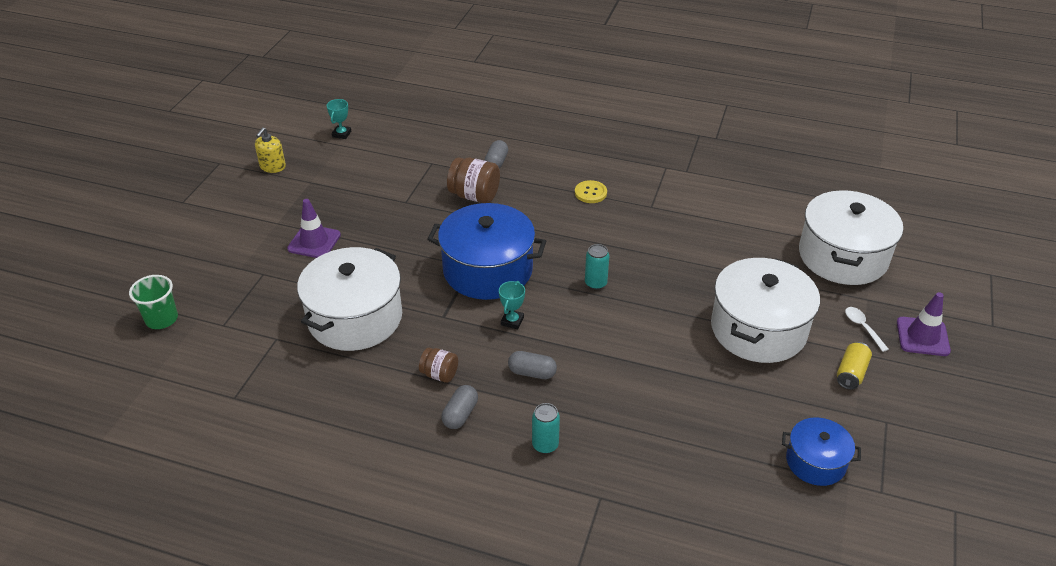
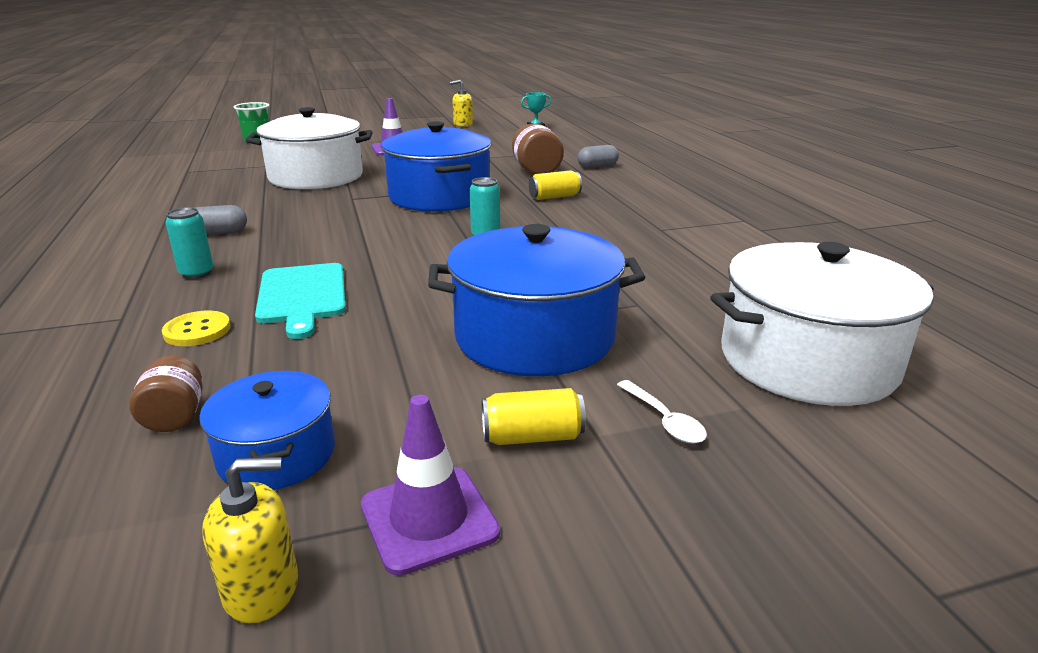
camera: 55 degrees right, 15 degrees down
(439, 374) = (270, 214): brown jar -> brown jar (175, 417)
(512, 321) = (377, 220): turquoise trophy -> none
(532, 373) = (307, 244): grey capsule -> none
(546, 217) = (554, 197): none -> yellow can
(590, 193) = (627, 203): yellow button -> yellow button (197, 330)
(630, 402) = (302, 296): none -> turquoise cutting board
(758, 329) = (535, 337): white pot -> blue pot
(862, 327) = (664, 420): white spoon -> white spoon turned 120 degrees clockwise
(907, 489) = (262, 588): none -> yellow soap dispenser
(922, 337) = (739, 495): purple traffic cone -> purple traffic cone (429, 519)

